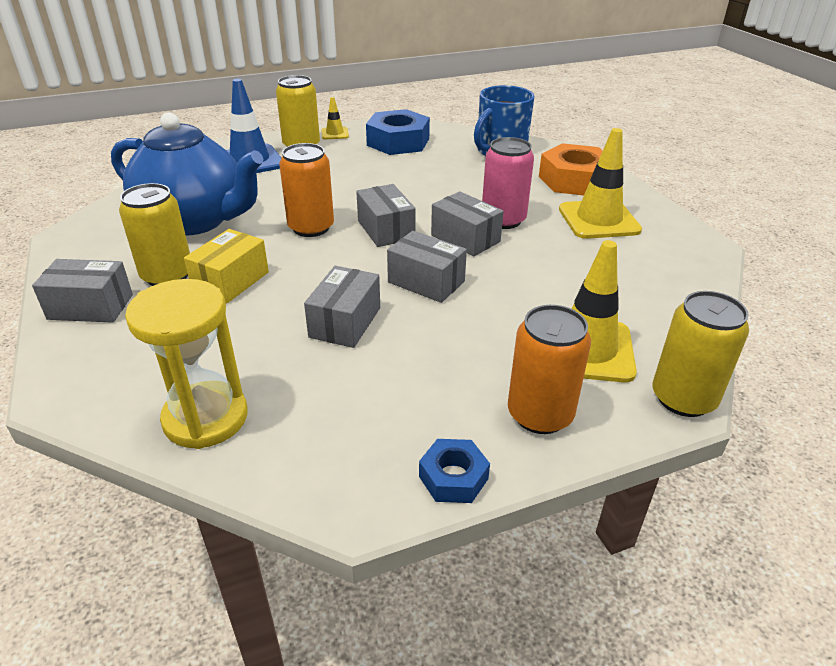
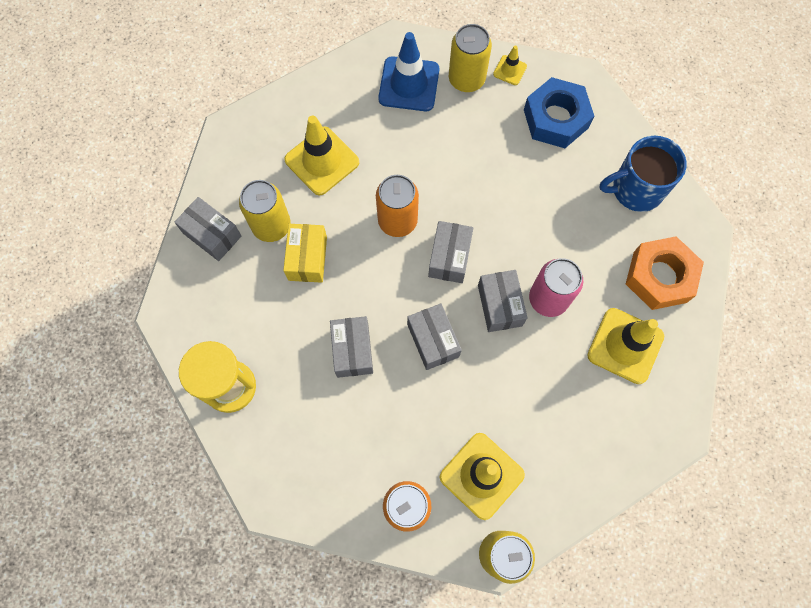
camera: 35 degrees right, 35 degrees up
(195, 221) = (322, 161): blue teapot -> yellow traffic cone
(231, 281) = (307, 258): yellow box -> yellow box turned 60 degrees counterclockwise
(345, 322) = (353, 350): grey box -> grey box turned 60 degrees counterclockwise
(453, 477) = (327, 517): blue nut -> none

